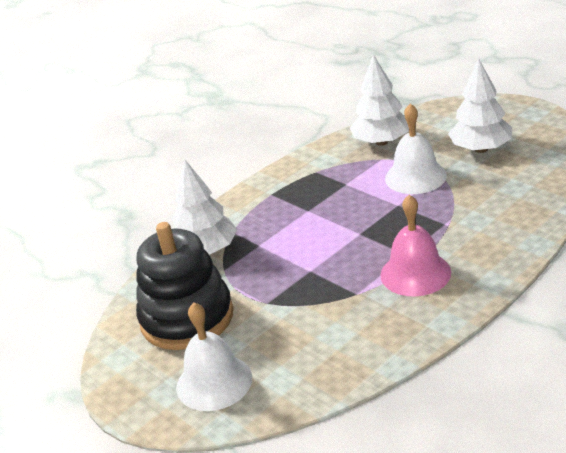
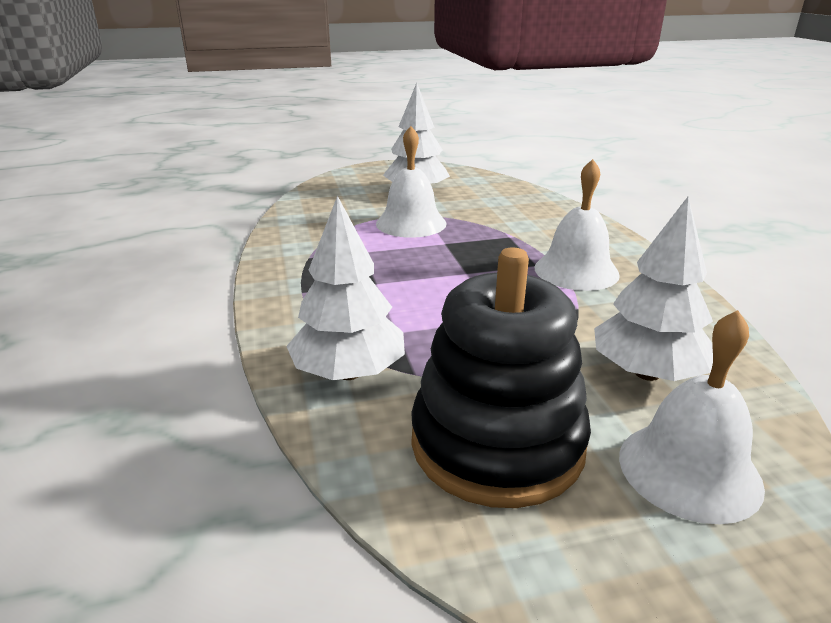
camera: 65 degrees left, 5 degrees down
(381, 142) = (323, 217): white tree -> white tree (647, 373)
(415, 273) = (576, 271): pink bell -> white bell

